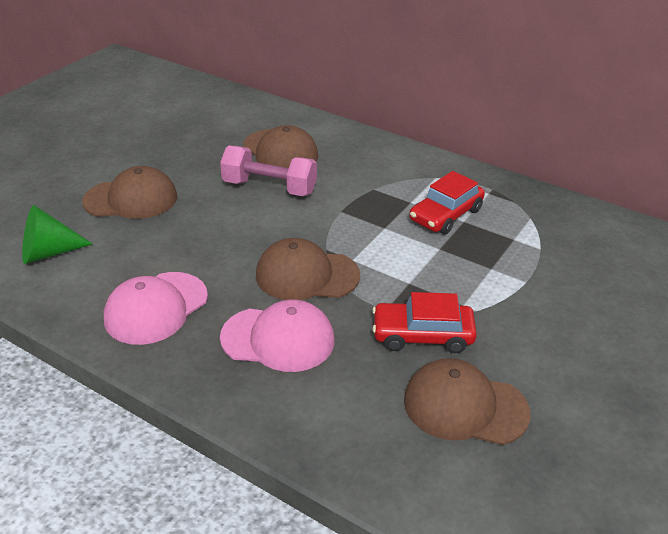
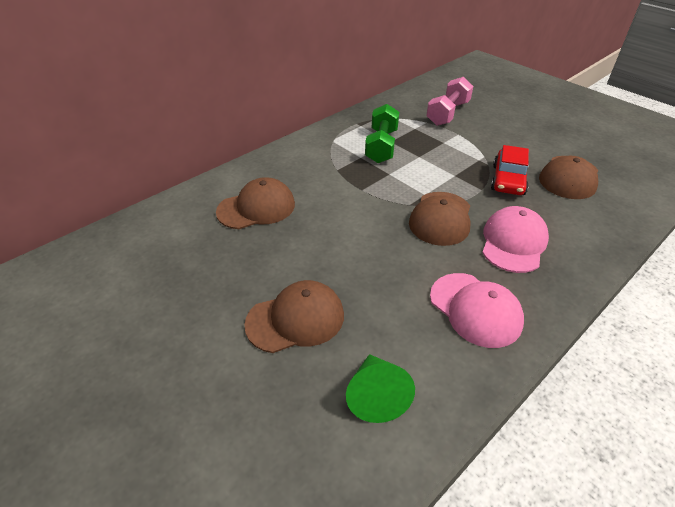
camera: 75 degrees left, 5 degrees up
(131, 199) = (295, 319): brown cap -> brown cap turned 60 degrees clockwise
(269, 188) = (314, 222): pink dumbbell -> pink dumbbell (448, 113)
(446, 215) = (381, 146): red car -> green dumbbell

